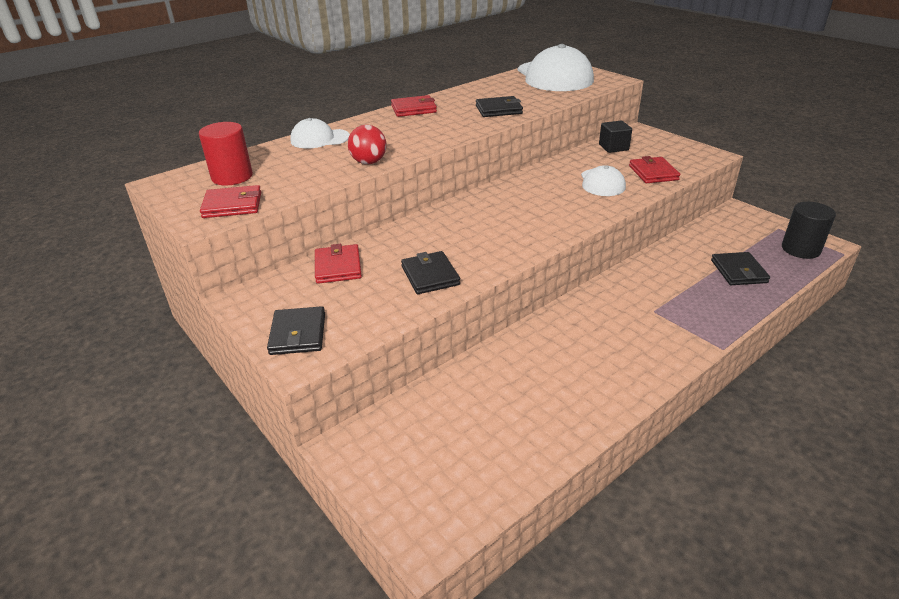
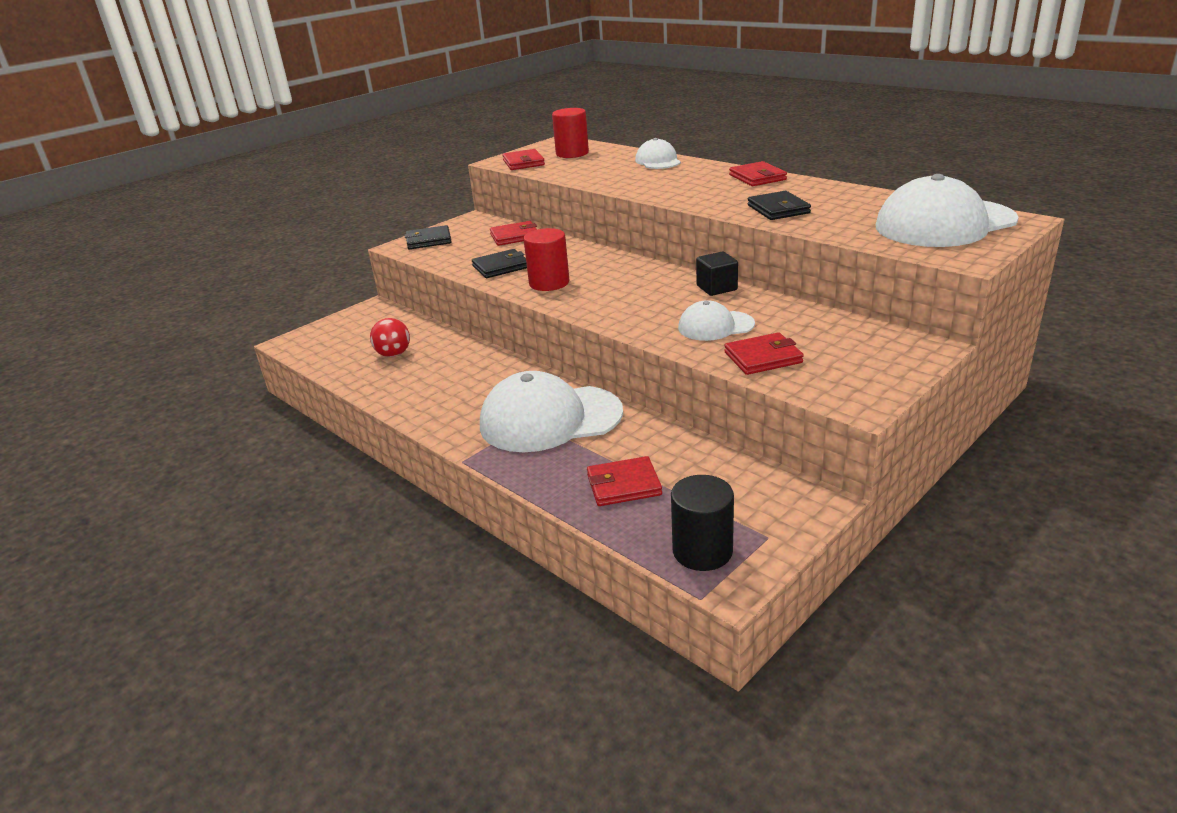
camera: 85 degrees right, 5 degrees down
(369, 162) = (608, 183): red ball -> red ball (393, 354)
(490, 247) = (549, 283): none -> red cylinder
(613, 147) = (842, 329): black cube -> black cube (716, 288)
(650, 300) = (550, 419): none -> white cap
(738, 271) = (624, 485): black wallet -> red wallet

